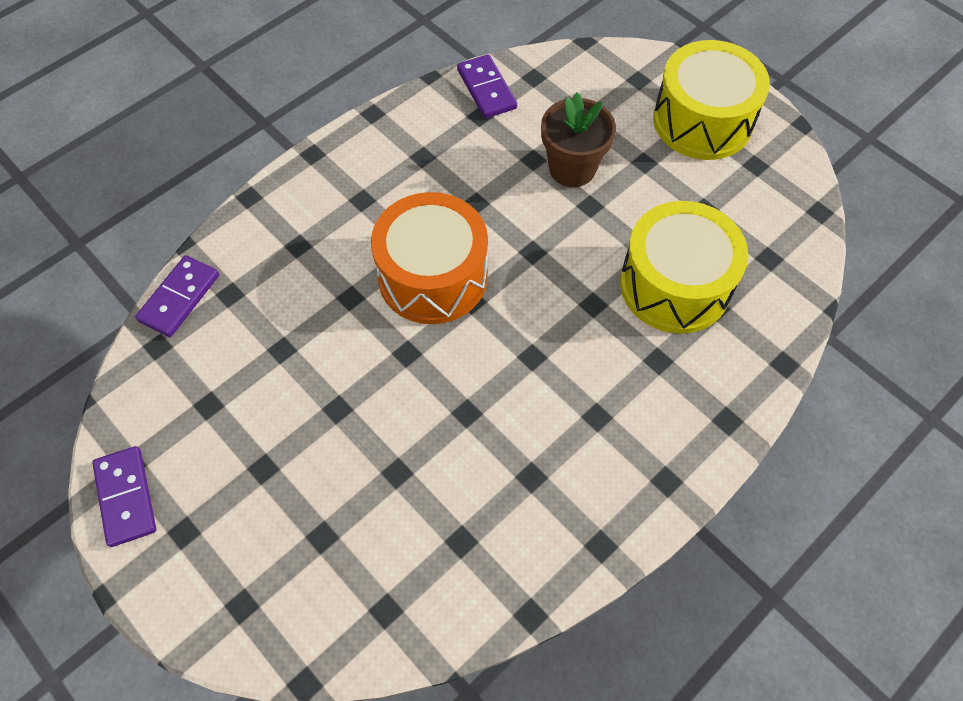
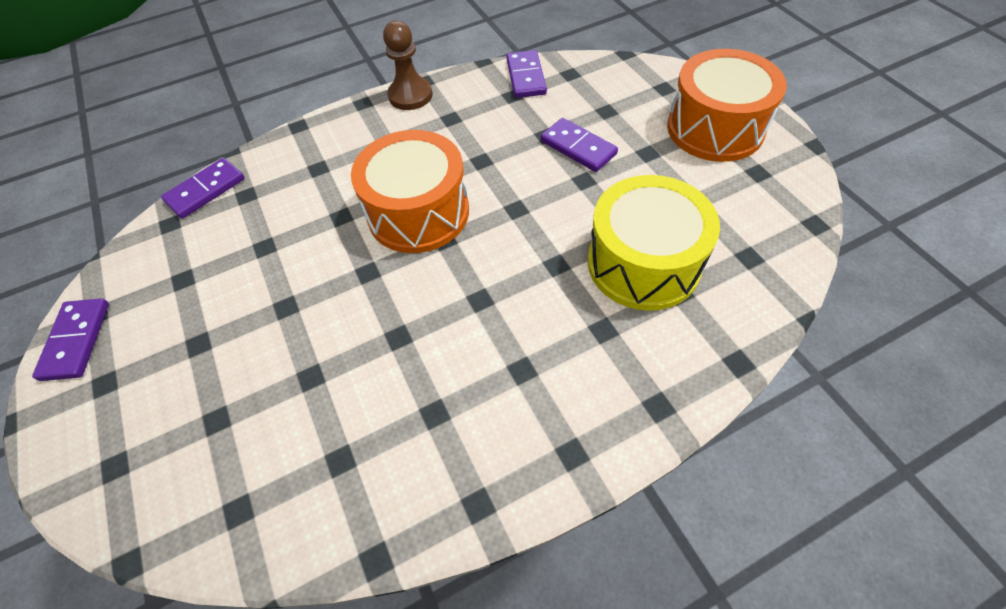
camera: 20 degrees right, 5 degrees down
(365, 135) = (410, 95): none -> brown pawn
(572, 168) = (578, 147): brown flower pot -> purple domino
(702, 121) = (715, 128): yellow drum -> orange drum

